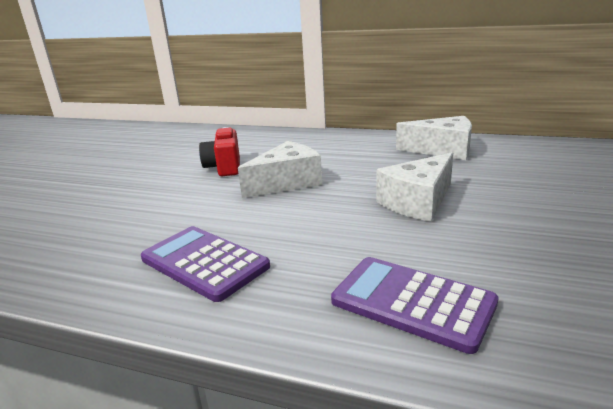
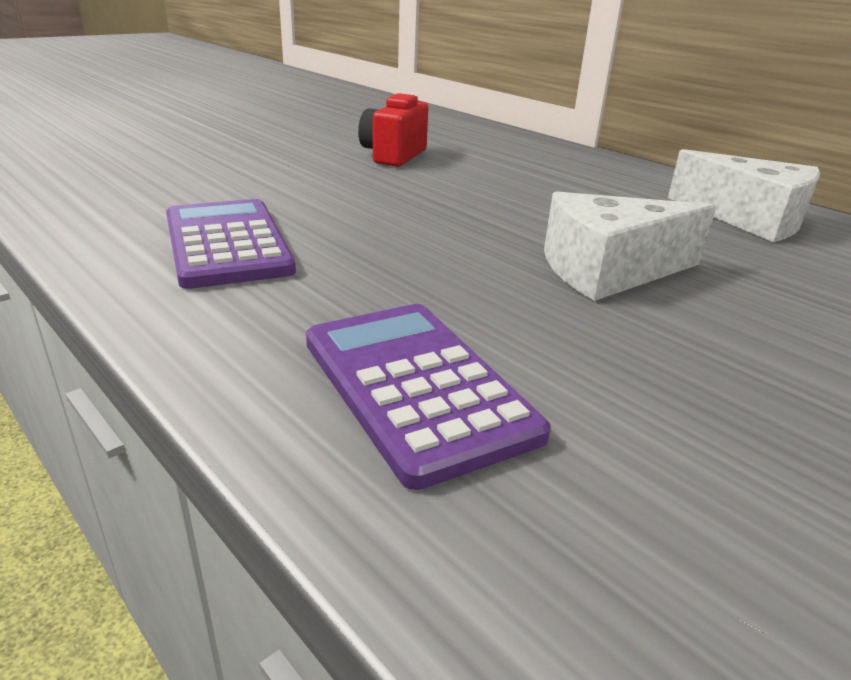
camera: 25 degrees right, 5 degrees up
(287, 182) = (449, 192): white cheese -> none

